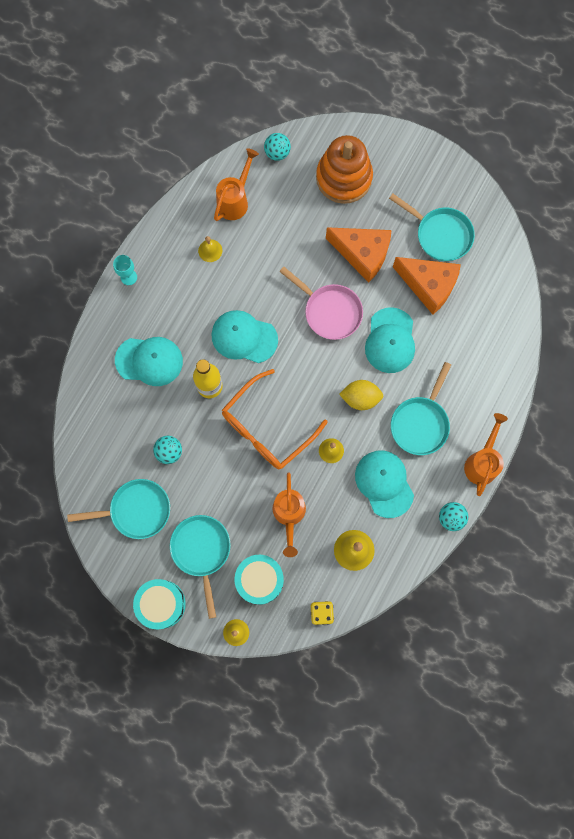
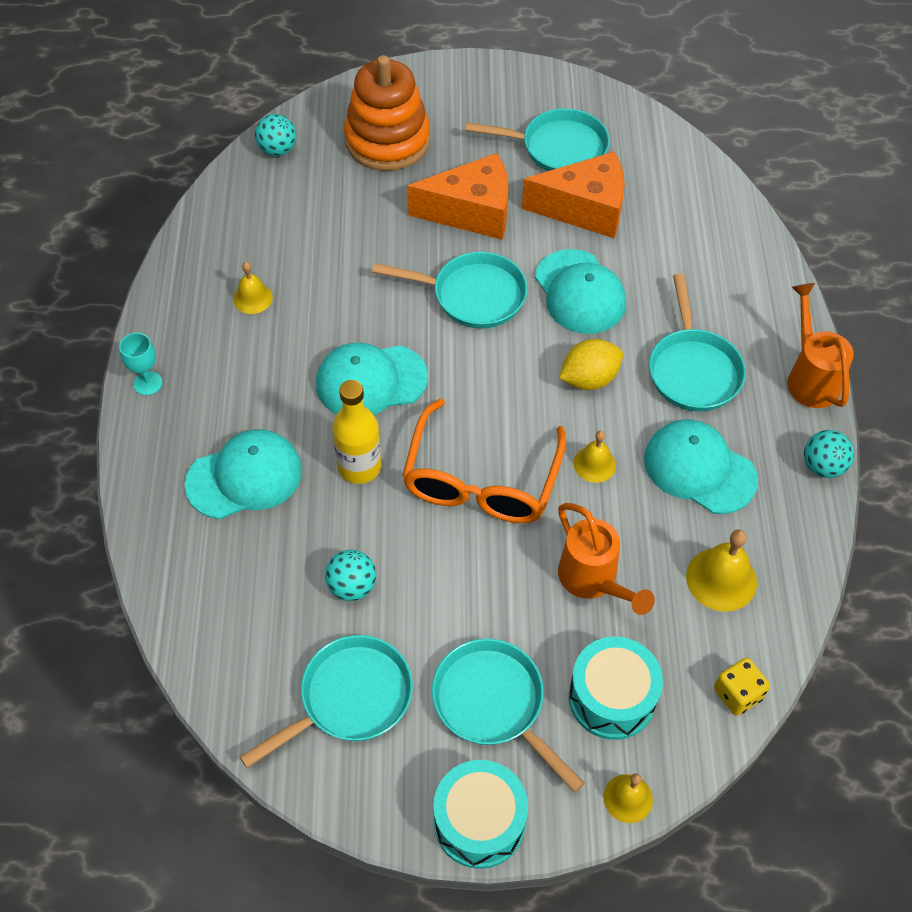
camera: 30 degrees left, 20 degrees down
(235, 200) = (253, 225): orange watering can -> none
(329, 311) = (472, 295): pink pan -> turquoise pan

